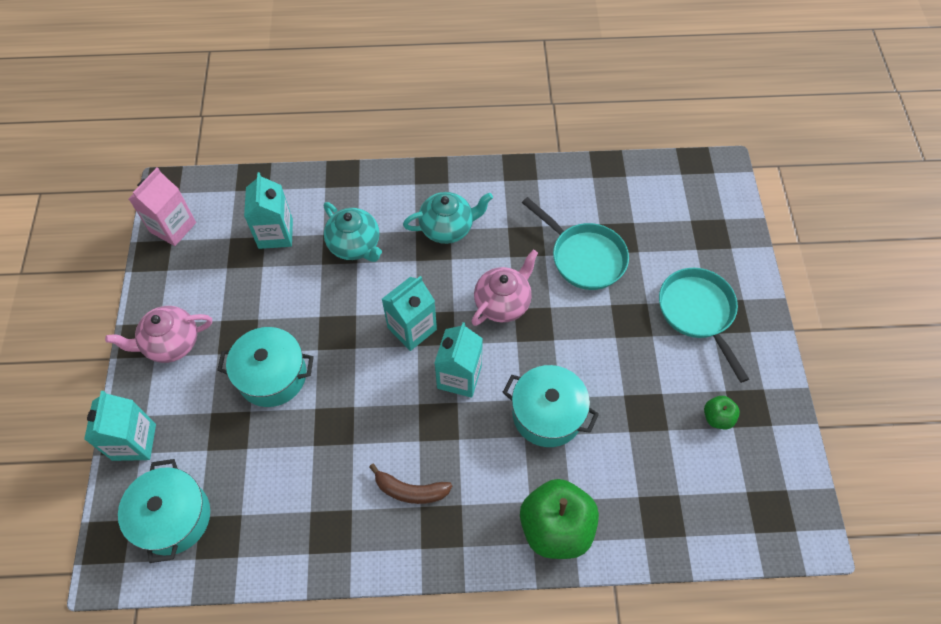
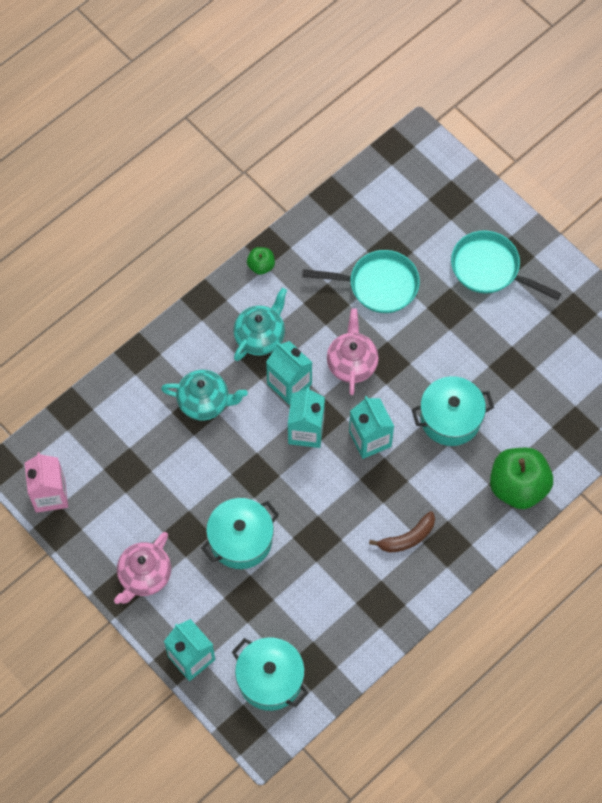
camera: 40 degrees left, 5 degrees up
(275, 234) = (135, 439): turquoise carton -> turquoise carton (289, 384)
(717, 417) = (559, 335): green apple -> green apple (261, 266)

